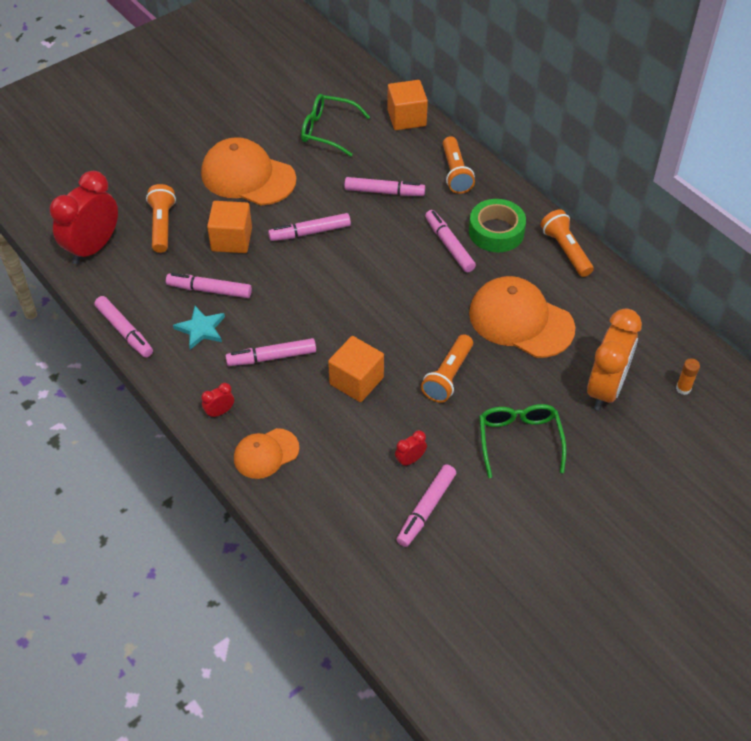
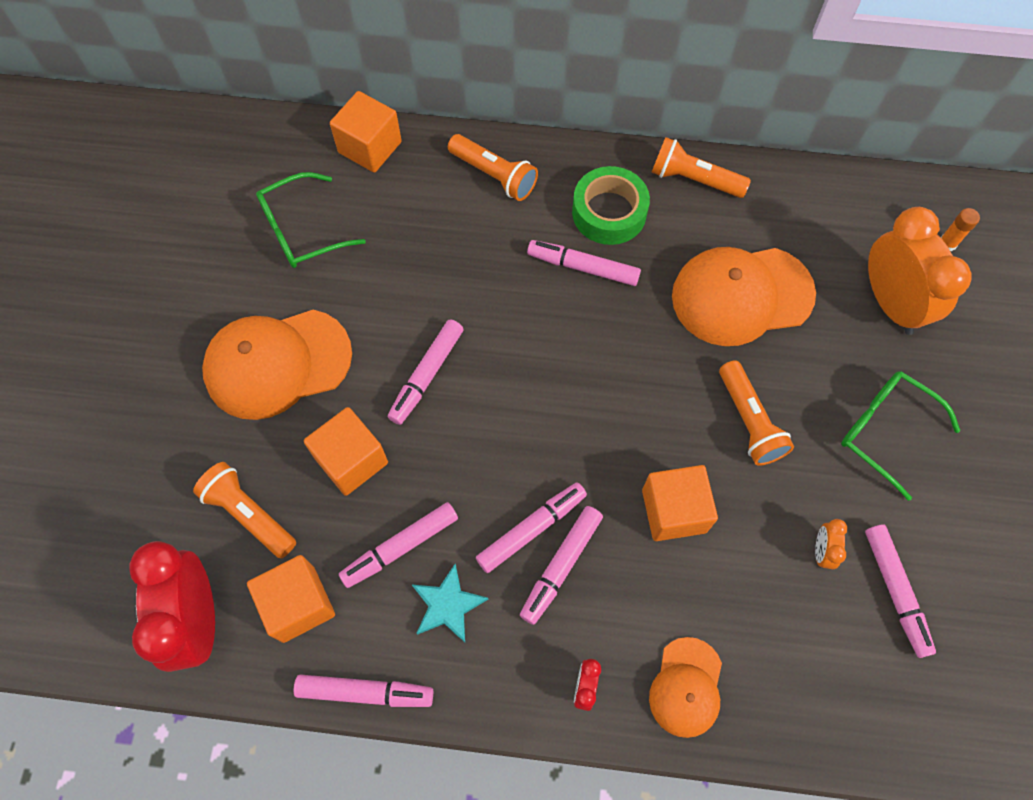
camera: 45 degrees left, 15 degrees up
(139, 276) = (298, 604): none -> orange cube
(384, 192) = (448, 258): pink marker -> pink marker (531, 529)
(410, 460) = (821, 551): red clock -> orange clock

